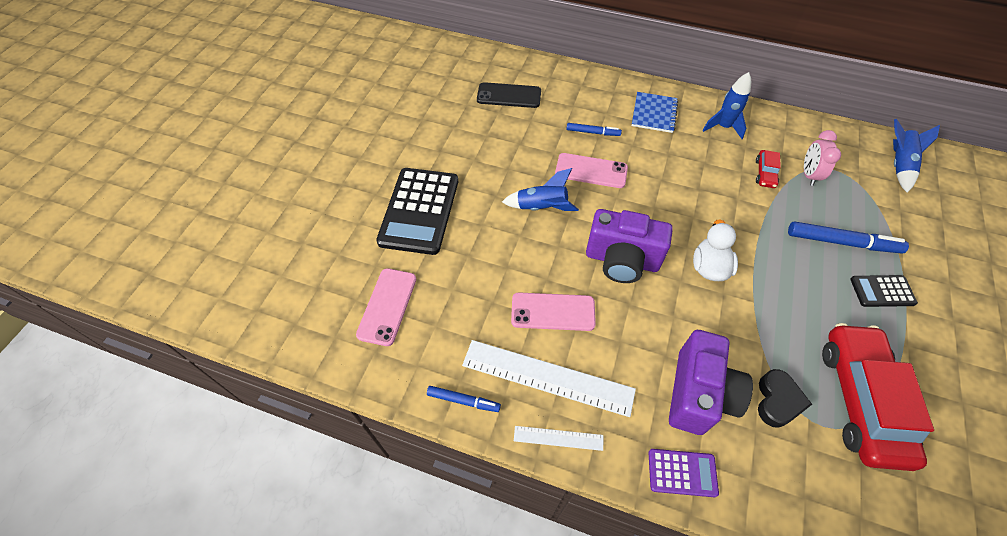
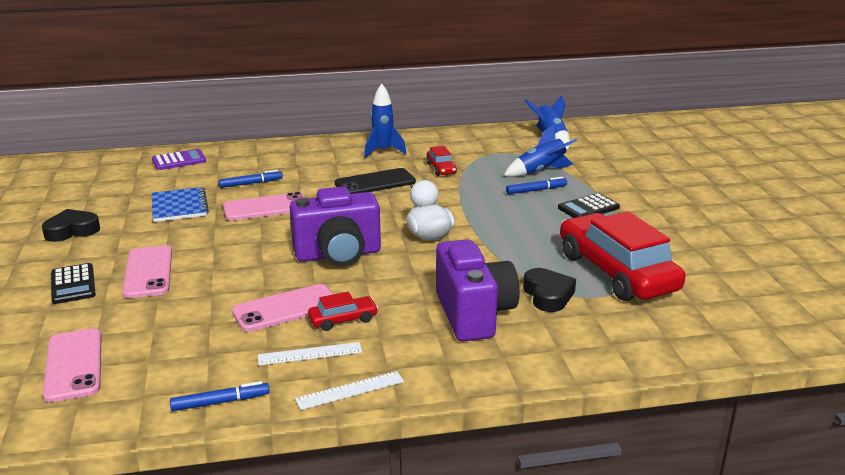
camera: 30 degrees left, 30 degrees down
(419, 211) = (73, 284): black calculator -> black calculator, size x0.50
(441, 143) = (72, 231): none -> black heart
(473, 219) = (148, 272): none -> pink phone
(509, 95) = (137, 181): black phone -> black phone (375, 183)
(541, 207) = (226, 244): blue rocket -> blue rocket (540, 171)
(547, 377) = (310, 354): white ruler -> white ruler, size x0.49
(590, 348) = (343, 320): none -> red car
(654, 113) = (308, 158): blue notebook -> blue notebook (179, 206)
(682, 473) = (493, 368): purple calculator -> purple calculator (179, 160)
(809, 175) = (480, 160): pink clock -> none
(842, 242) = (536, 190): blue marker -> blue marker, size x0.58

